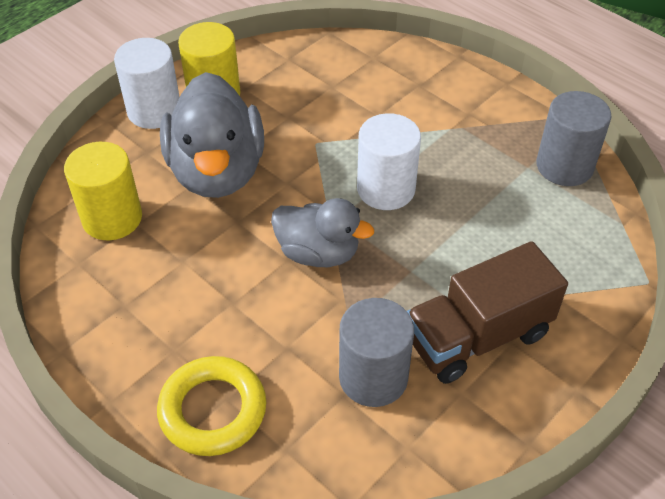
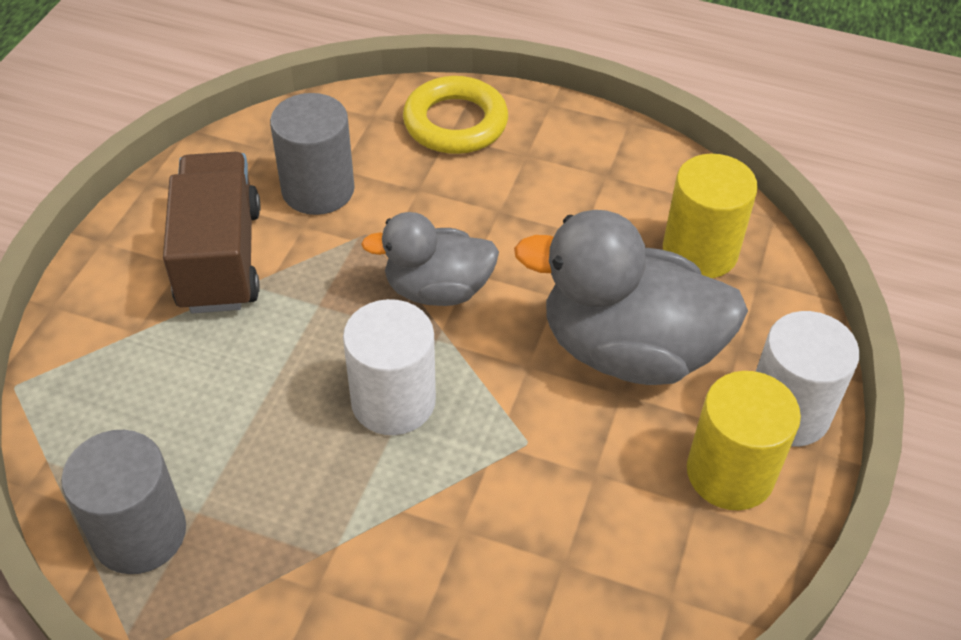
camera: 155 degrees right, 0 degrees up
(217, 171) = (628, 350): grey duck -> grey duck turned 45 degrees counterclockwise
(477, 336) = (220, 258): brown truck -> brown truck turned 45 degrees counterclockwise

